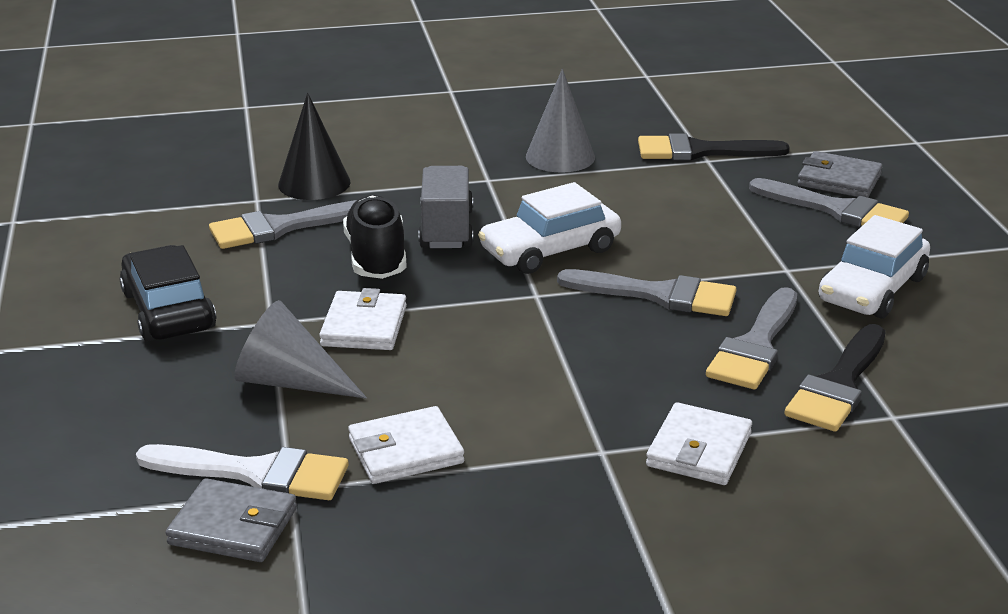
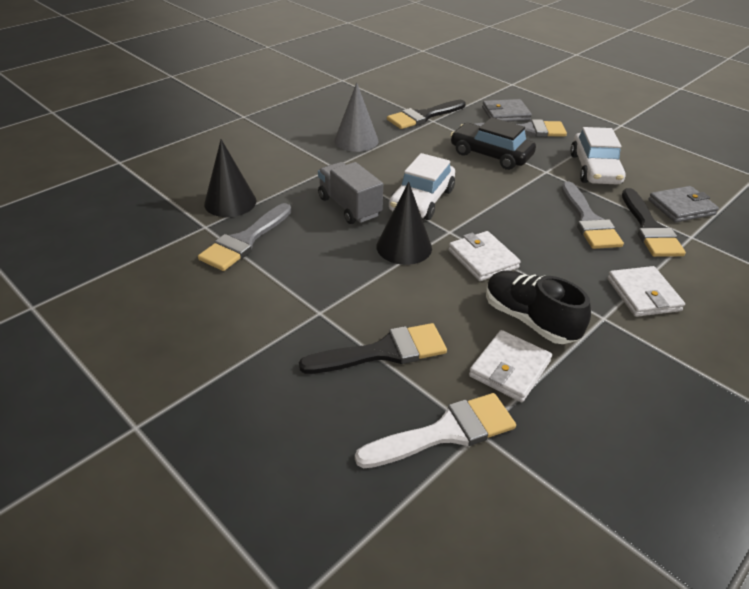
camera: 35 degrees left, 10 degrees up
(168, 310) = (239, 333): black car -> black car (490, 155)
(233, 526) = (481, 482): grey wallet -> grey wallet (681, 207)
(289, 382) = (383, 352): grey cone -> black brush
(364, 326) = (380, 291): white wallet -> white wallet (482, 259)
(376, 258) = (331, 241): black shoe -> black shoe (529, 320)
(454, 292) = (404, 247): none -> black cone
(659, 295) = (509, 208): grey brush -> none

